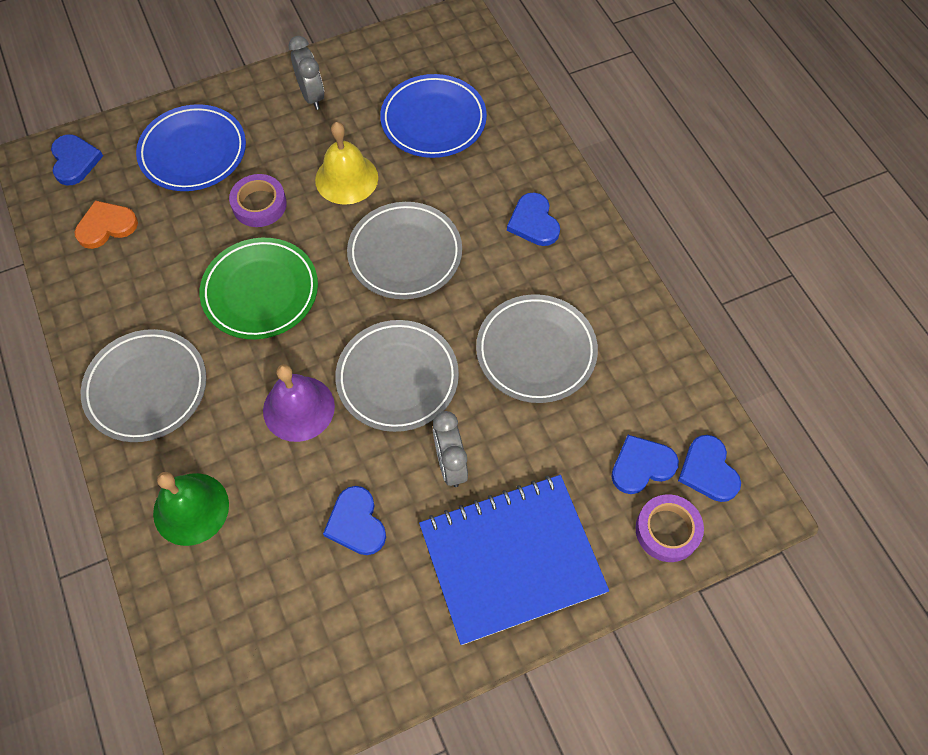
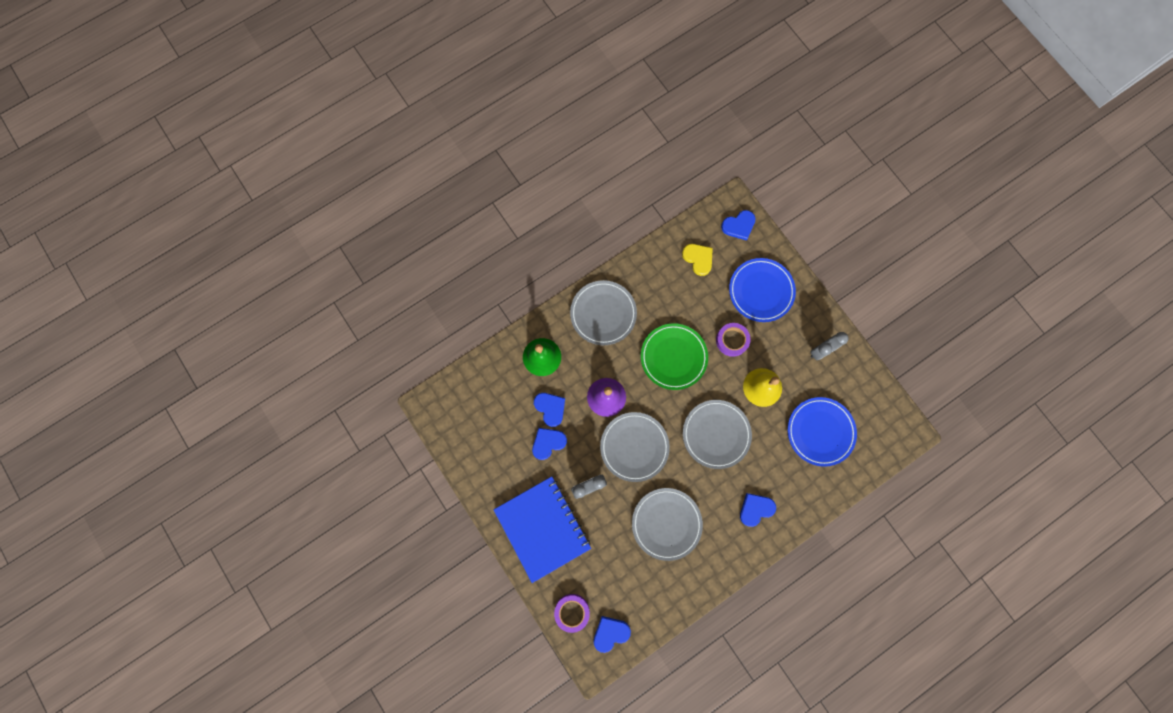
camera: 80 degrees right, 15 degrees up
(106, 226) = (698, 259): orange heart -> yellow heart
(641, 466) = (606, 594): blue heart -> blue heart (550, 408)

